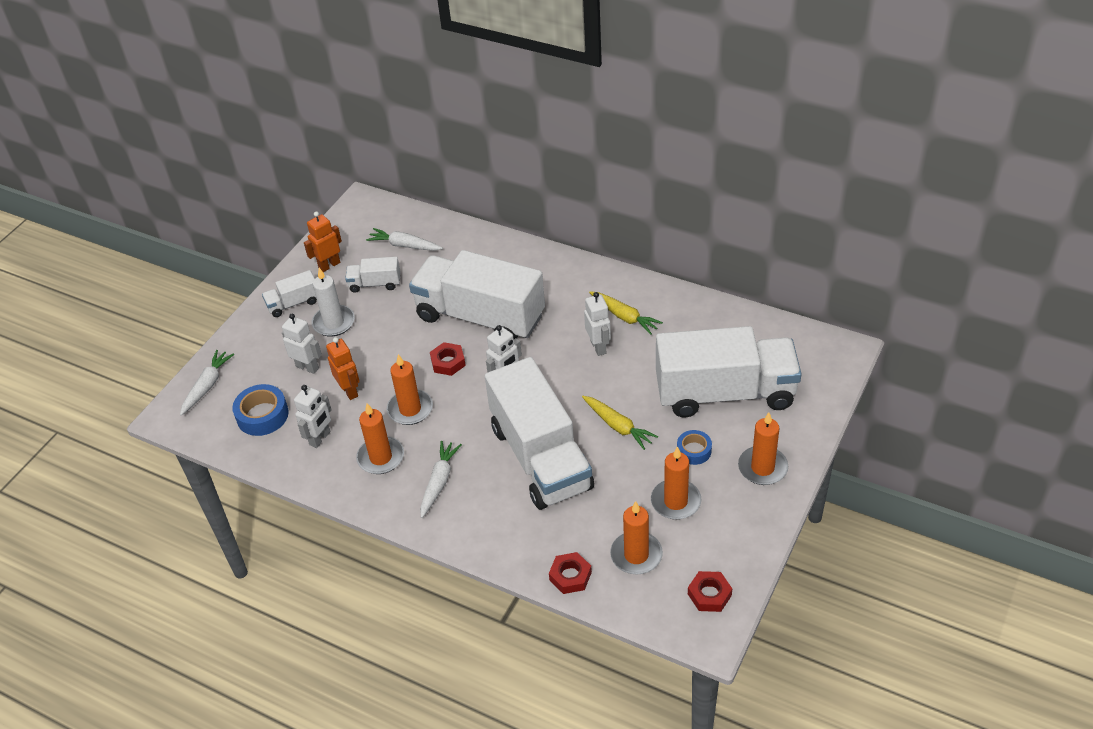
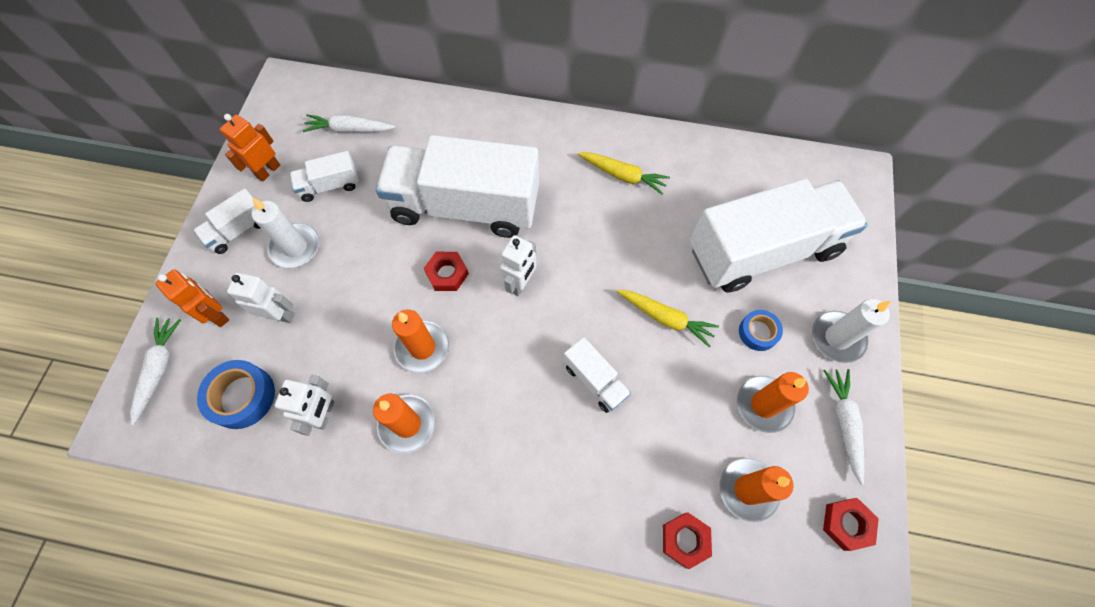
camera: 20 degrees left, 20 degrees up
(350, 391) = (342, 338): orange robot -> orange robot (217, 314)
(439, 482) = (488, 443): white carrot -> white carrot (843, 423)
(540, 457) = (595, 380): white truck -> white truck, size x0.43
(598, 347) = (608, 219): white robot -> none
(762, 468) = (837, 338): orange candle -> white candle

